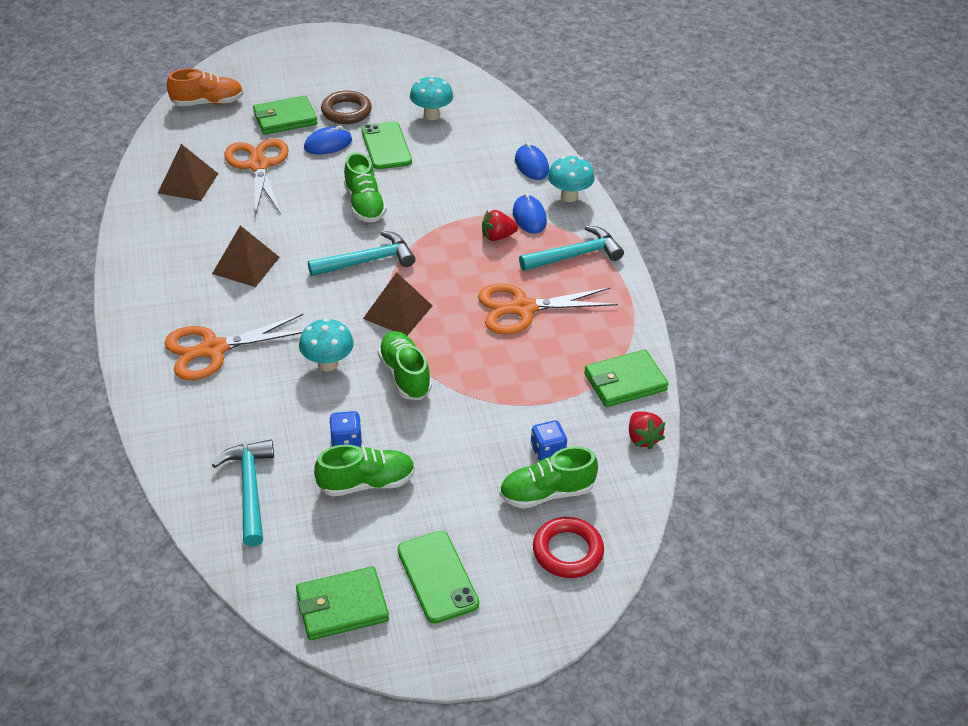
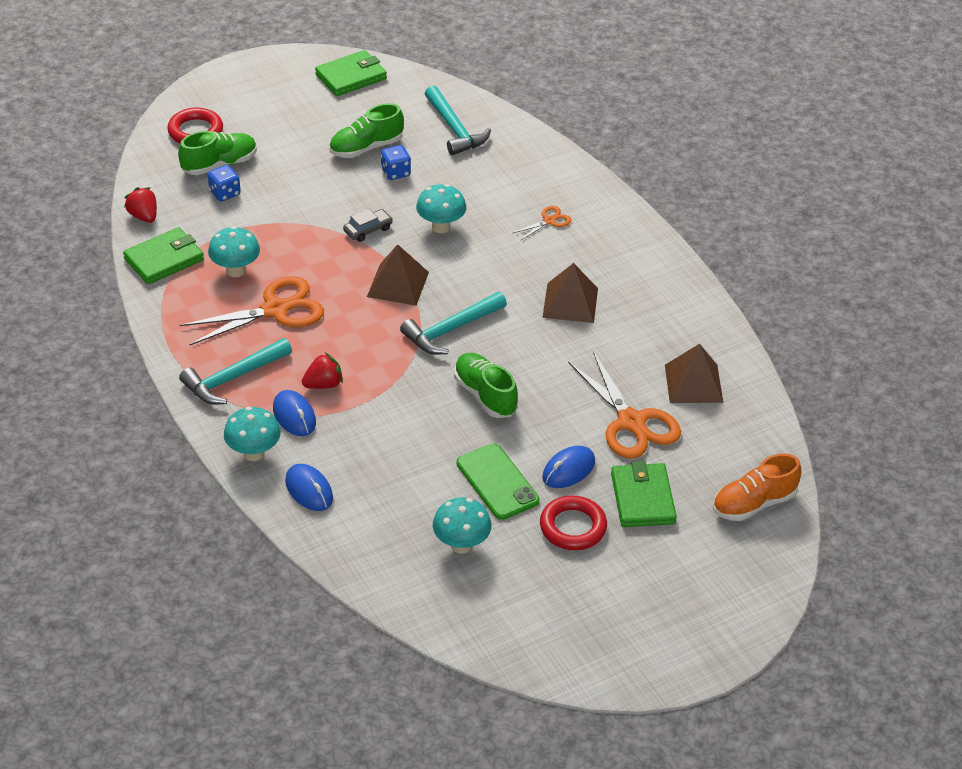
camera: 165 degrees right, 0 degrees up
(213, 349) = (549, 221): orange scissors -> orange scissors, size x0.47
(285, 118) = (642, 498): green wallet -> green wallet turned 60 degrees counterclockwise
(346, 111) = (573, 527): brown ring -> red ring
(405, 375) = (368, 230): green shoe -> grey car
(437, 577) = (289, 102): green phone -> none
(553, 355) = (235, 270): none -> turquoise mushroom

